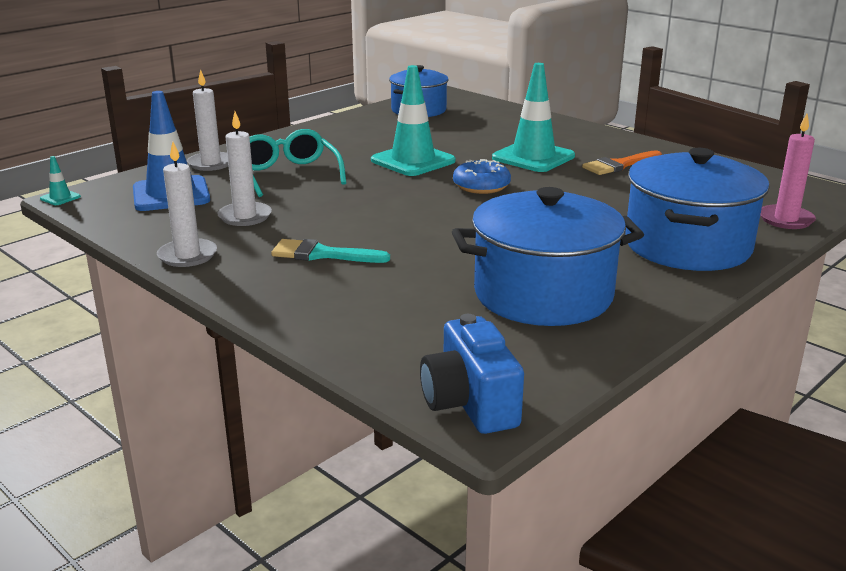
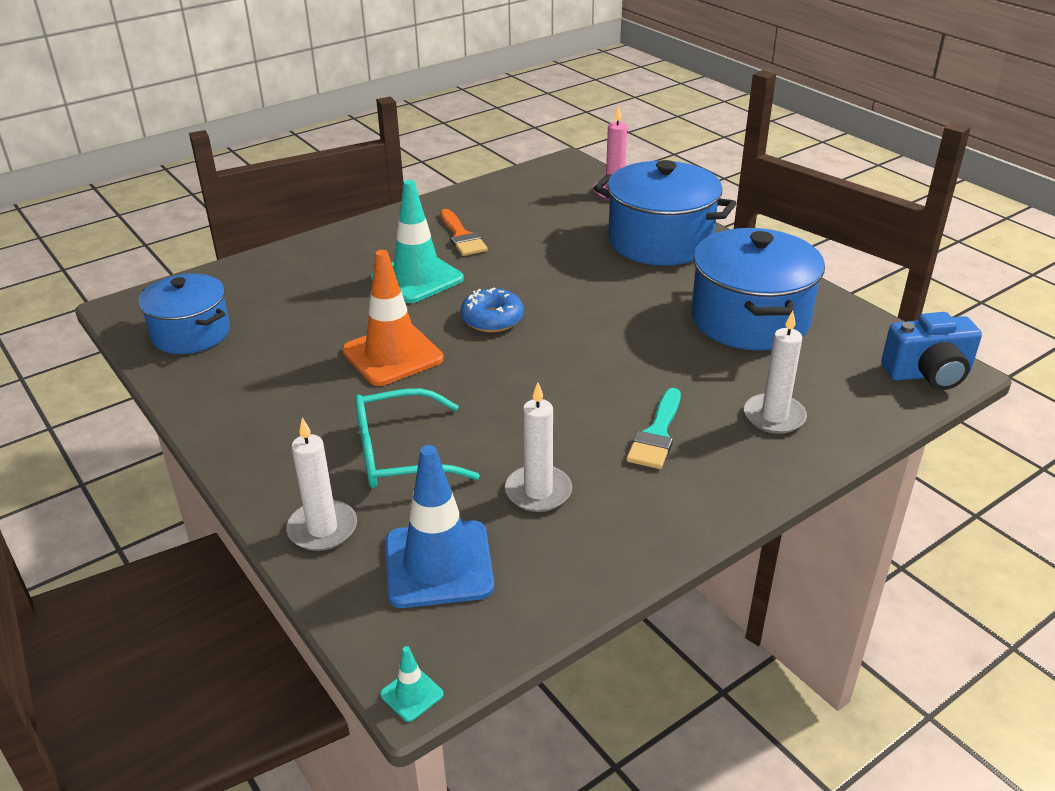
camera: 80 degrees left, 10 degrees up
(187, 255) = (650, 537): white candle -> white candle (774, 416)
(413, 161) = (392, 355): turquoise traffic cone -> orange traffic cone

